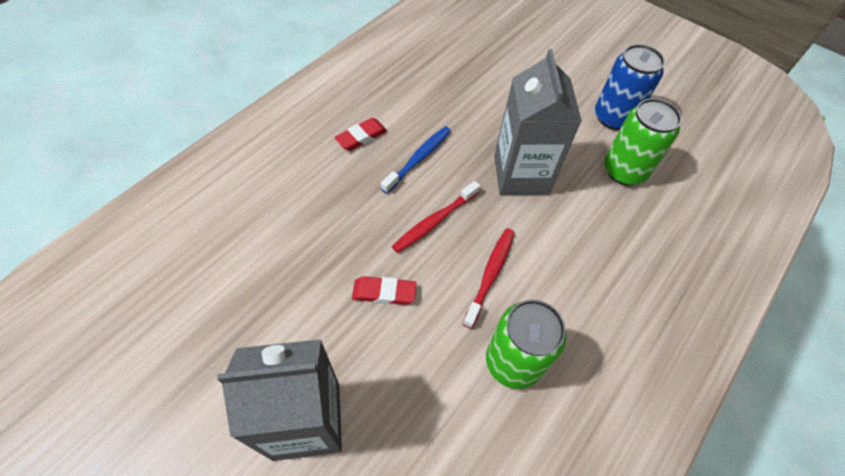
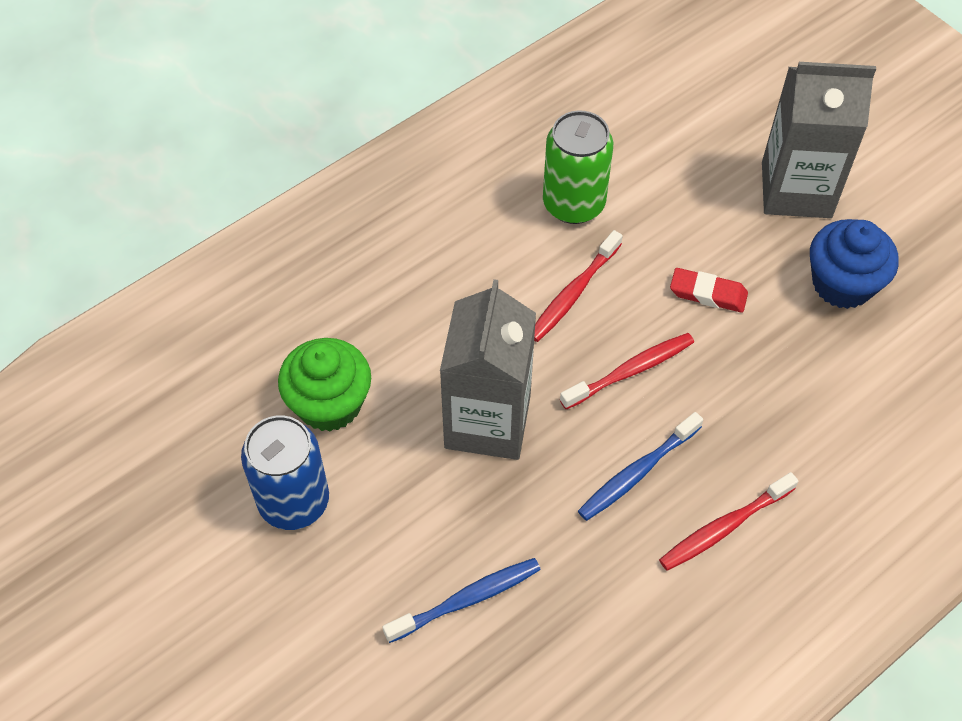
camera: 165 degrees left, 0 degrees up
(270, 321) = (842, 283): none -> blue cupcake
(361, 137) = (724, 527): red eraser -> red toothbrush
(499, 87) = (467, 599): none -> blue toothbrush
(624, 171) = (329, 403): green can -> green cupcake

